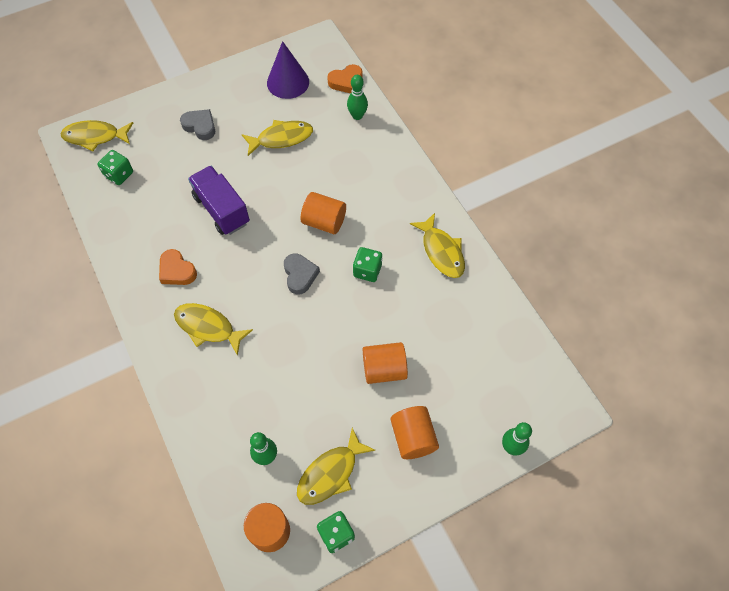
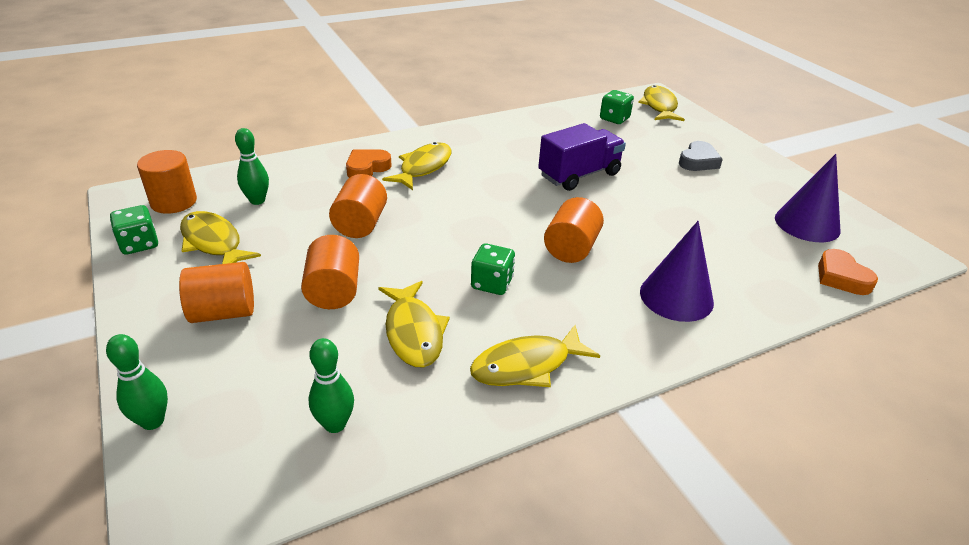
camera: 90 degrees right, 25 degrees down
(177, 271) = (495, 150): orange heart -> orange heart (367, 168)
(281, 138) = (703, 217): yellow fish -> yellow fish (413, 332)
(300, 275) = (487, 227): grey heart -> none
(300, 365) = (360, 224): none -> orange cylinder
(357, 116) = (776, 286): green bowling pin -> green bowling pin (335, 424)
(372, 169) = (676, 297): none -> purple cone

